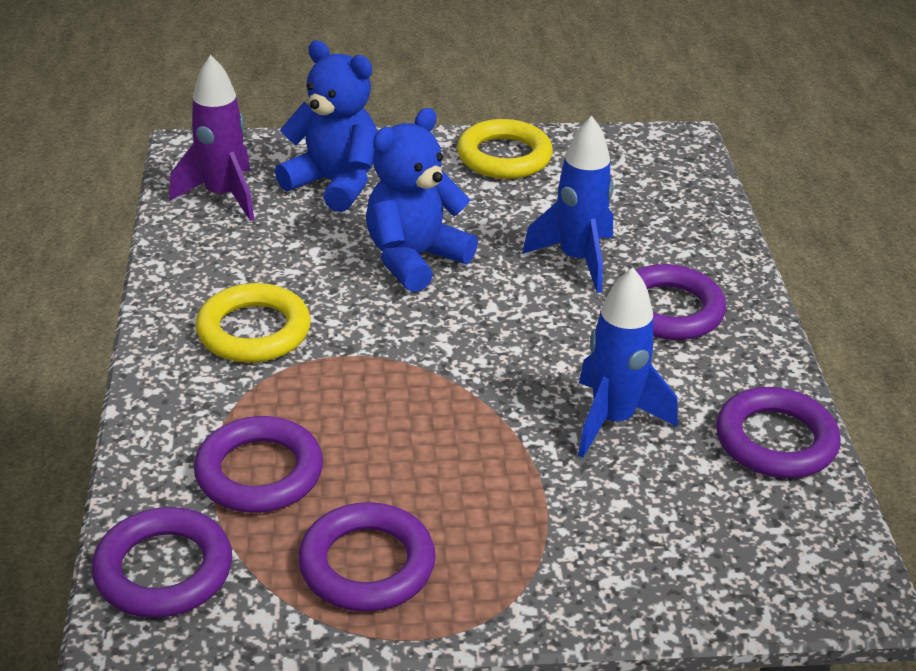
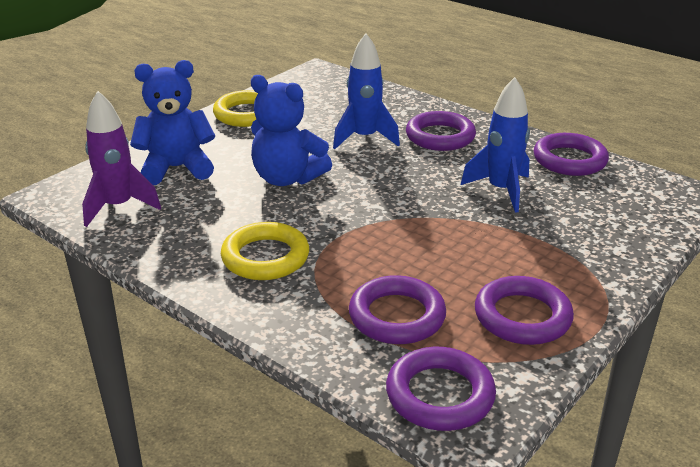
camera: 45 degrees left, 5 degrees down
(414, 259) = (287, 178): blue teddy bear -> blue teddy bear turned 60 degrees counterclockwise

